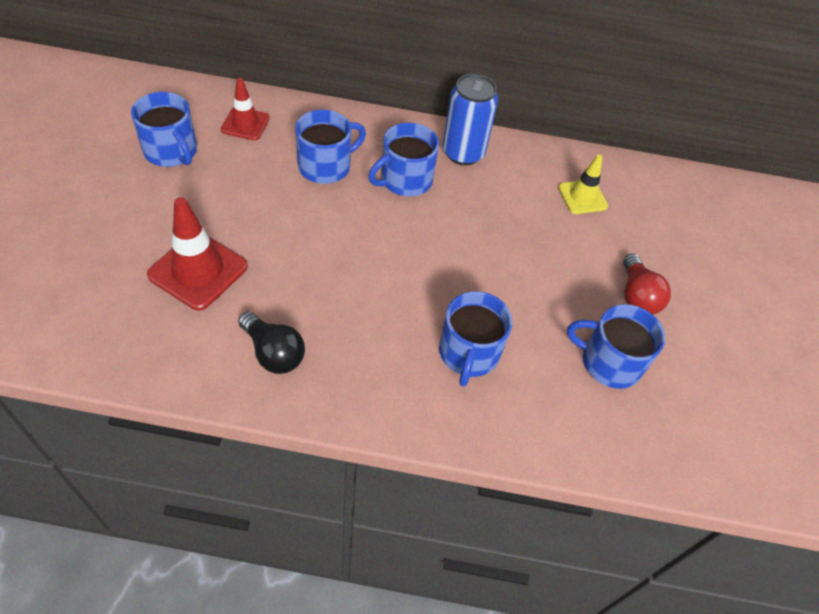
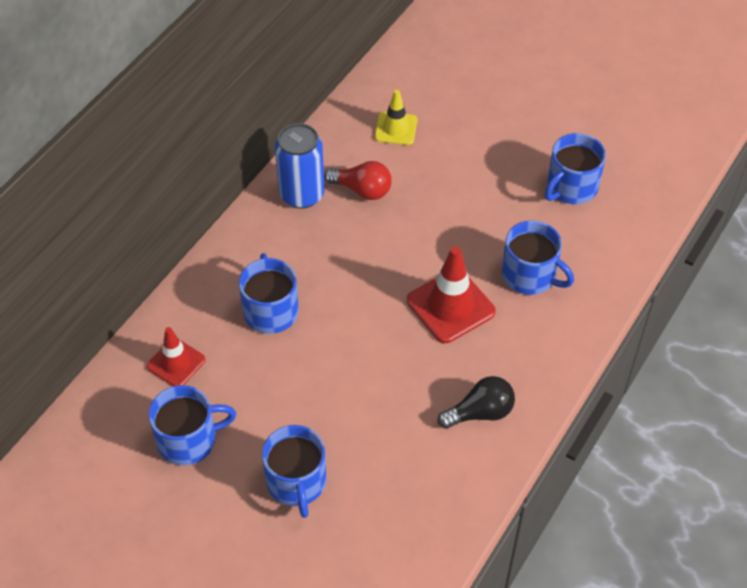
camera: 60 degrees left, 0 degrees up
(198, 271) = (365, 449): red traffic cone -> red traffic cone (450, 306)
(405, 180) = (317, 252): blue mug -> blue mug (296, 482)
(637, 296) = (516, 141): red light bulb -> red light bulb (362, 190)

